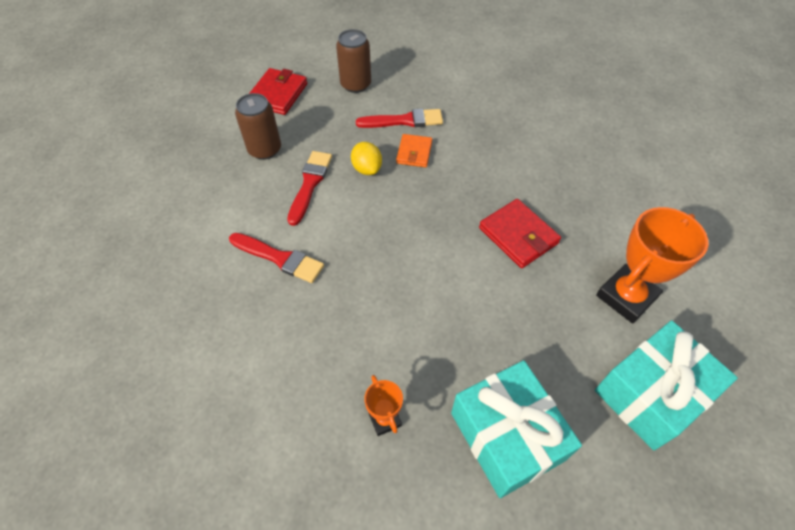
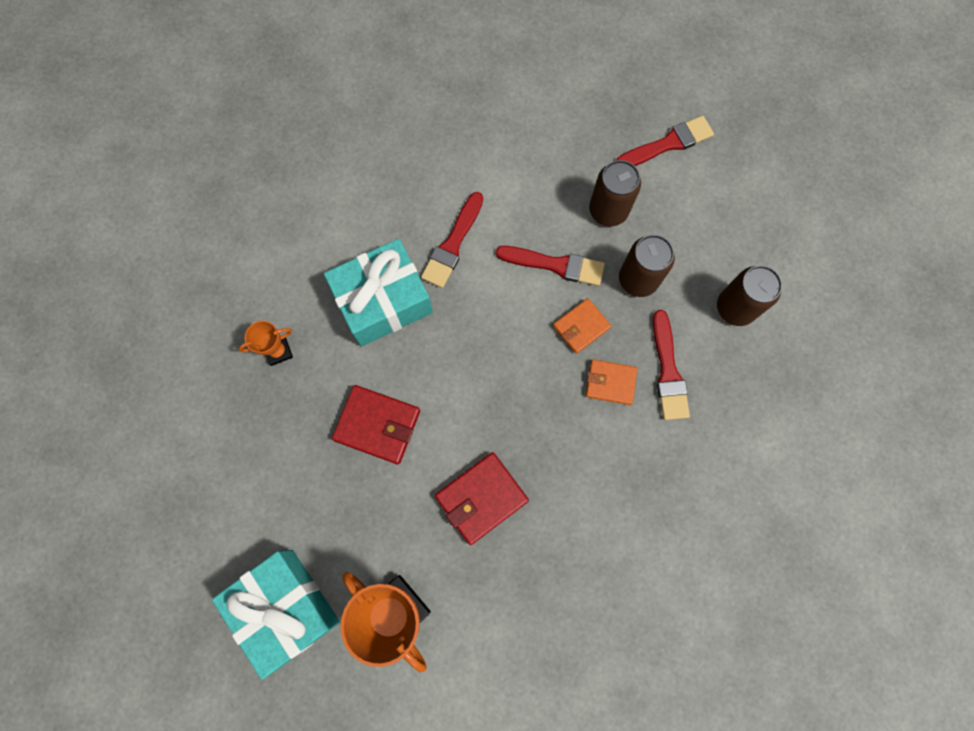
camera: 90 degrees right, 20 degrees up
(212, 113) = (667, 144): none -> red brush
(278, 94) = (707, 213): red wallet -> red wallet (377, 425)
(328, 134) = (638, 279): none -> brown can
(367, 169) = (581, 327): yellow lemon -> orange wallet
(506, 436) = (255, 458): turquoise gift -> turquoise gift (383, 301)

